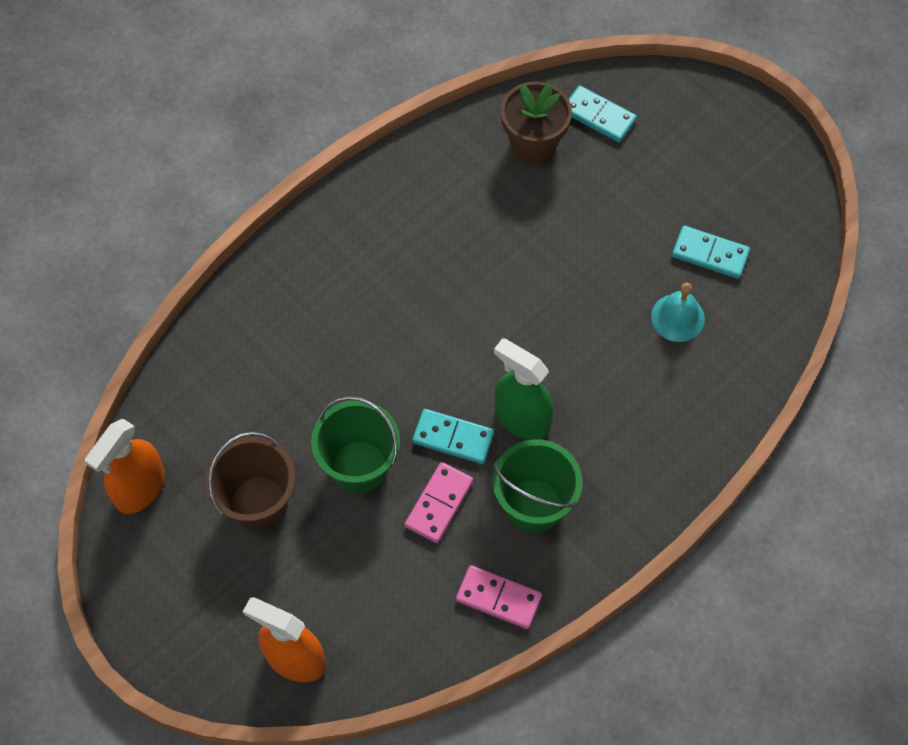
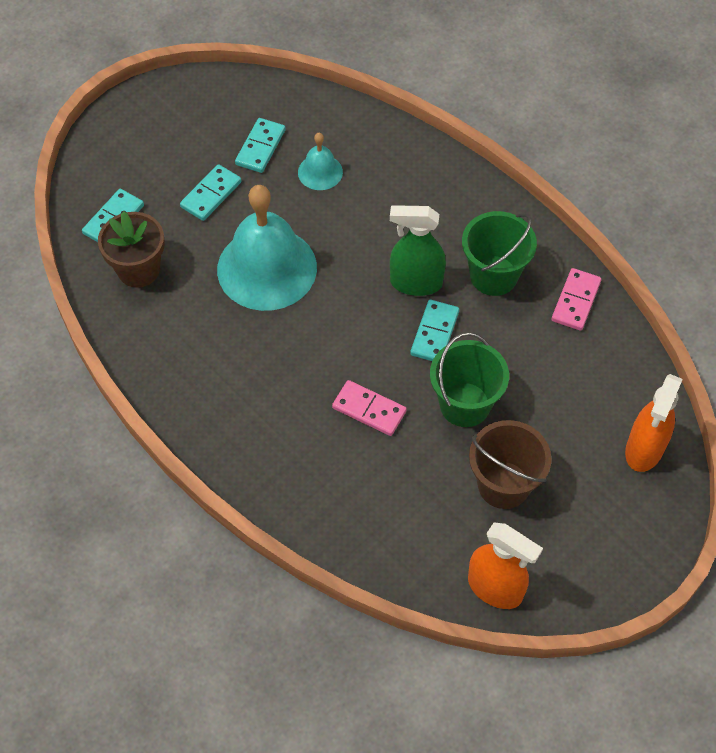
camera: 90 degrees left, 5 degrees down
(439, 503) = (496, 343): pink domino -> pink domino (369, 410)
(521, 419) = (415, 283): green spray bottle -> green spray bottle turned 60 degrees clockwise
(538, 266) = (267, 268): none -> turquoise bell
(638, 207) = (211, 194): none -> turquoise domino

